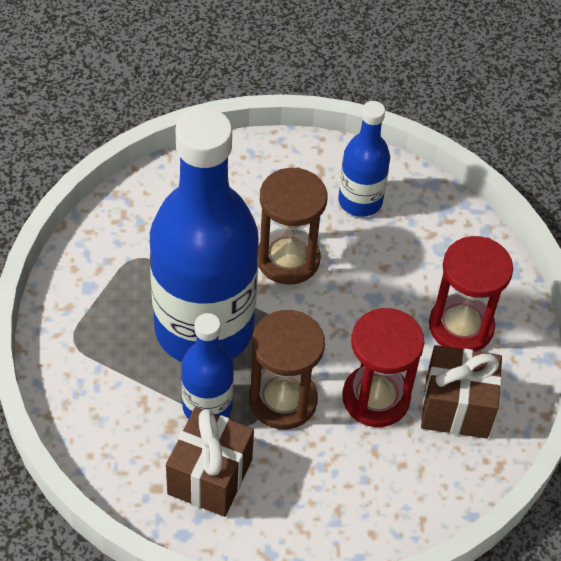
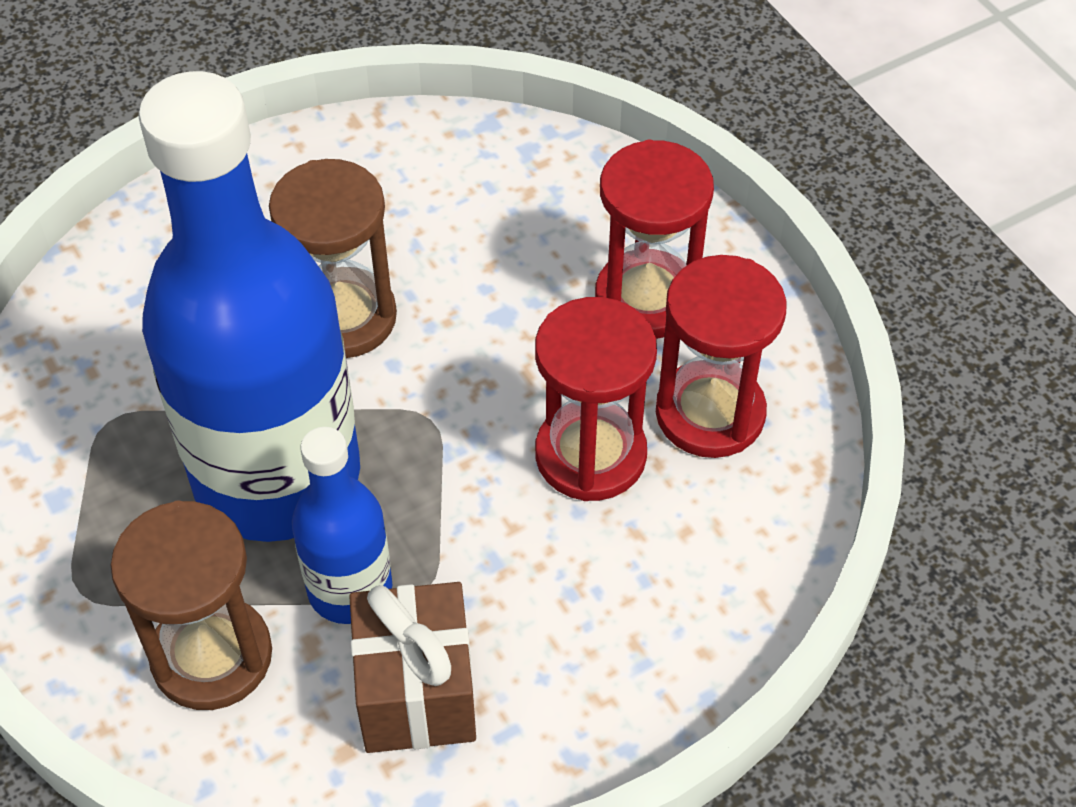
camera: 25 degrees left, 0 degrees up
(283, 400) = (458, 524): brown hourglass -> brown hourglass (212, 656)
(360, 201) = (400, 190): blue bottle -> none
(456, 407) = (710, 413): brown gift -> red hourglass

